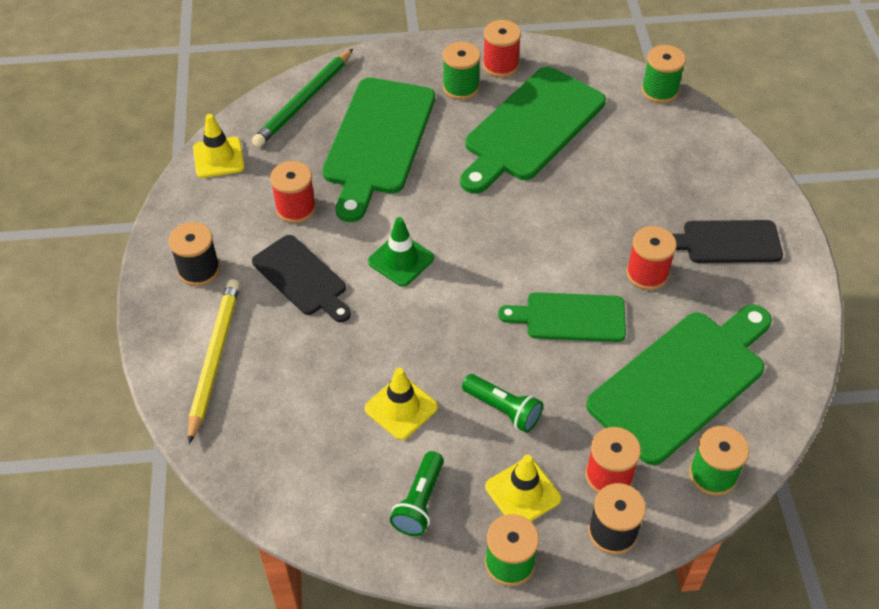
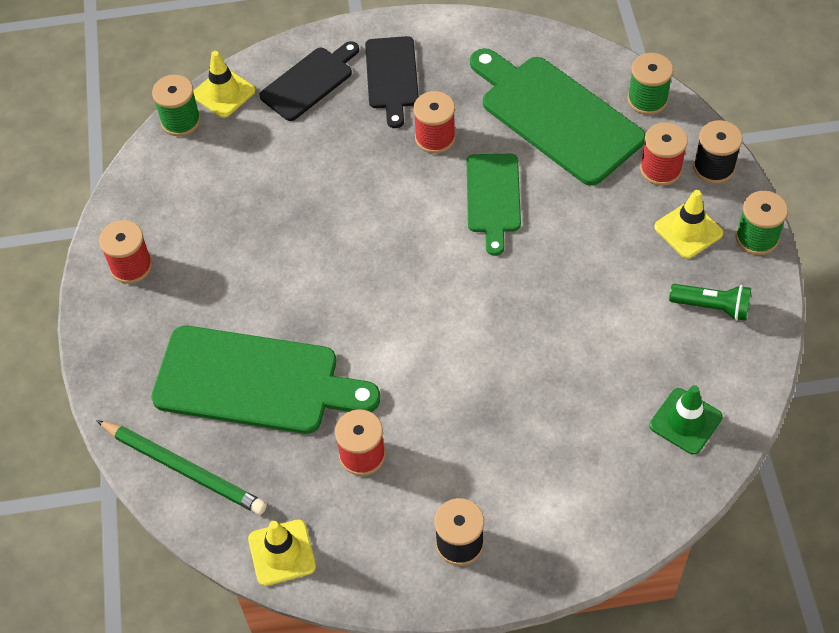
camera: 90 degrees left, 5 degrees up
(214, 359) = (578, 505): yellow pencil -> none
(302, 278) = (463, 435): black cutting board -> black cutting board (309, 81)
(401, 260) = (431, 344): green traffic cone -> green traffic cone (685, 421)
(401, 408) = (615, 329): yellow traffic cone -> yellow traffic cone (224, 93)
(461, 87) = (167, 304): green spool -> none
(503, 409) = (604, 247): green flashlight -> none
(531, 128) = (235, 234): green cutting board -> none

